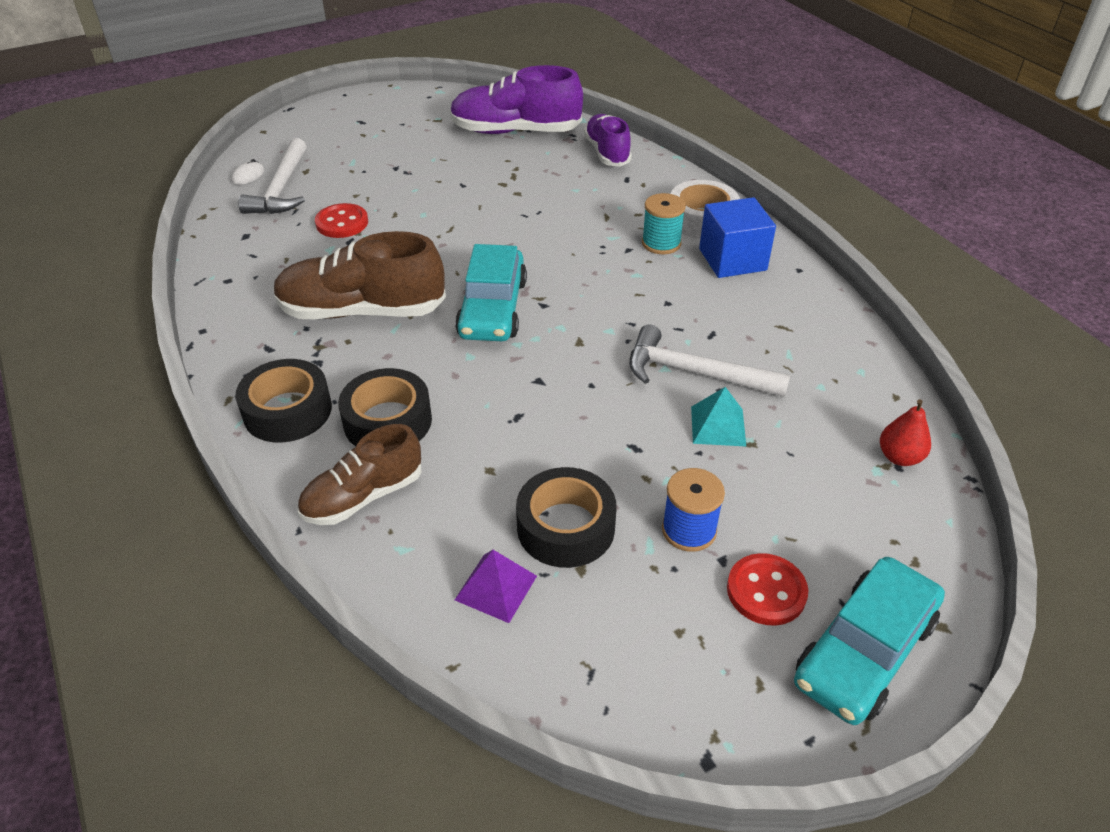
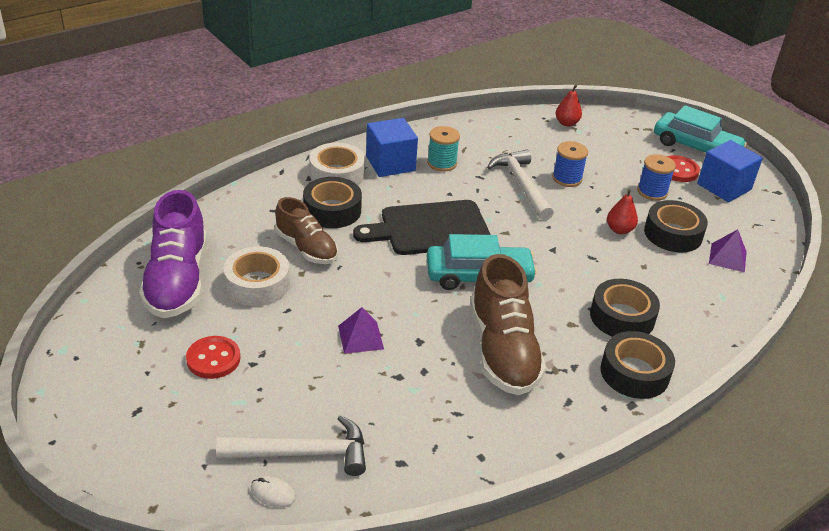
camera: 100 degrees left, 5 degrees down
(342, 223) = (367, 388): red button -> red button (213, 359)
(363, 496) = (693, 319): brown shoe -> brown shoe (306, 248)
(411, 222) = (361, 337): none -> purple pyramid
(503, 169) = (257, 284): none -> white tape
(580, 461) = (619, 230): none -> red pear
(589, 280) = (430, 228): none -> black cutting board
(607, 153) = (226, 221): purple shoe -> none
(626, 214) = (332, 210): none -> black tape
(661, 243) = (374, 194): turquoise spool -> turquoise spool (442, 163)
(694, 373) = (522, 185): white hammer -> white hammer turned 150 degrees clockwise
(716, 655) = (724, 187): none -> blue cube
(718, 426) = (567, 178): turquoise pyramid -> blue spool

